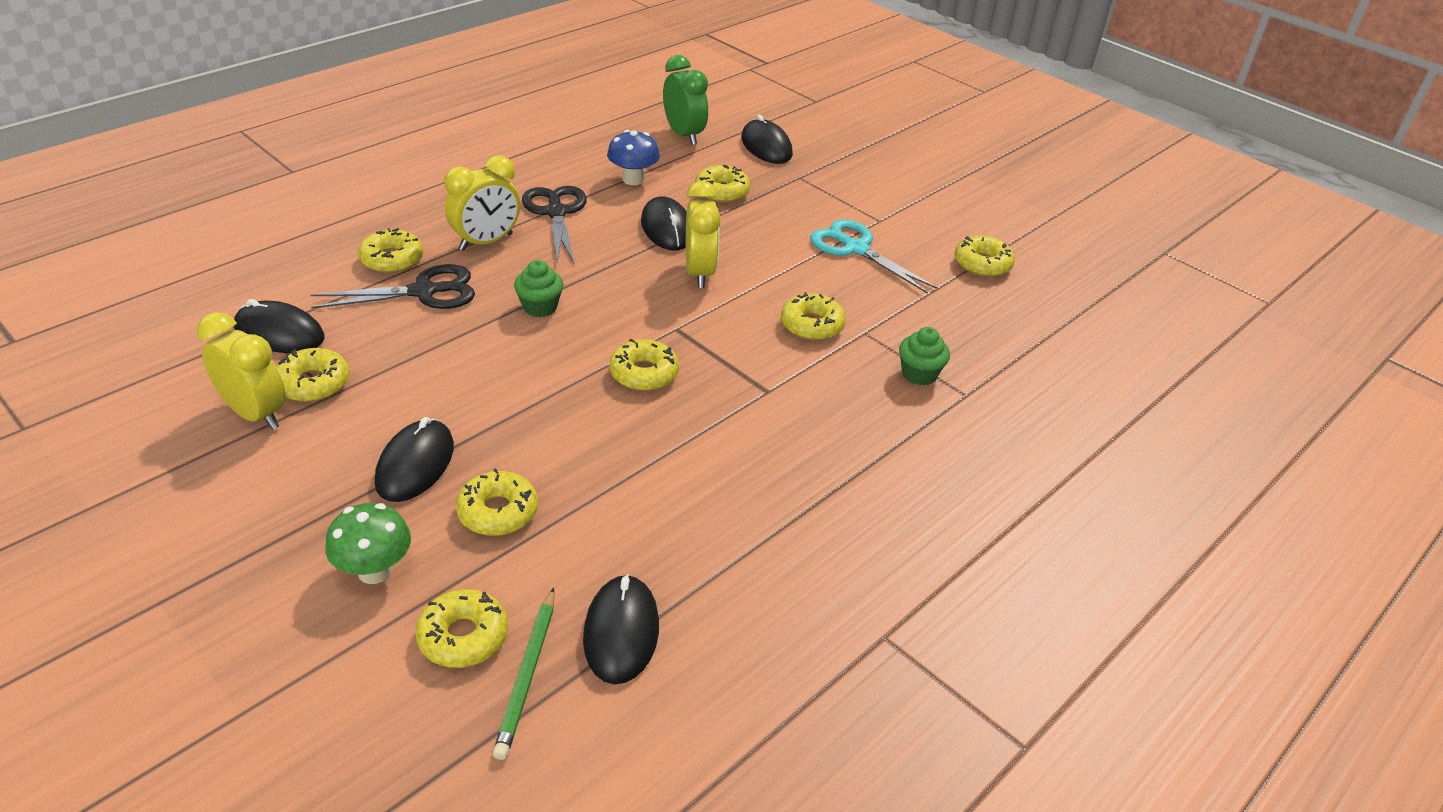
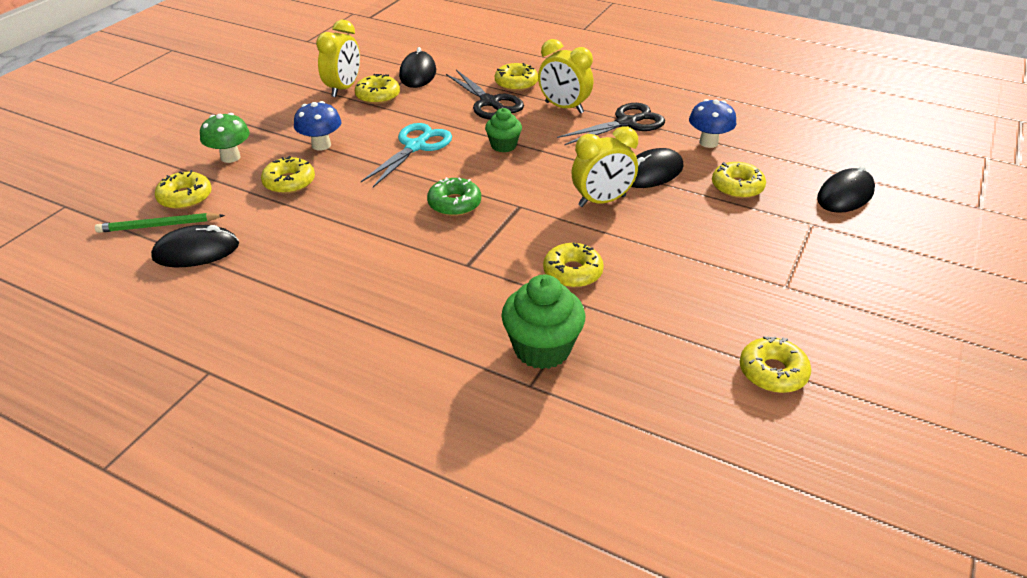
camera: 75 degrees right, 0 degrees up
(415, 464) = (321, 145): black mouse -> blue mushroom
(644, 373) = (454, 204): yellow donut -> green donut
(684, 135) = (809, 150): green clock -> none
(856, 249) = (718, 278): turquoise scissors -> turquoise scissors (415, 147)
(919, 374) = (542, 349): green cupcake -> green cupcake, size x1.64

